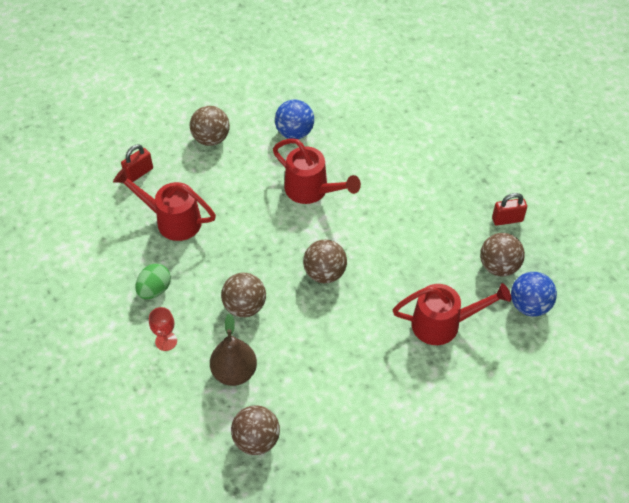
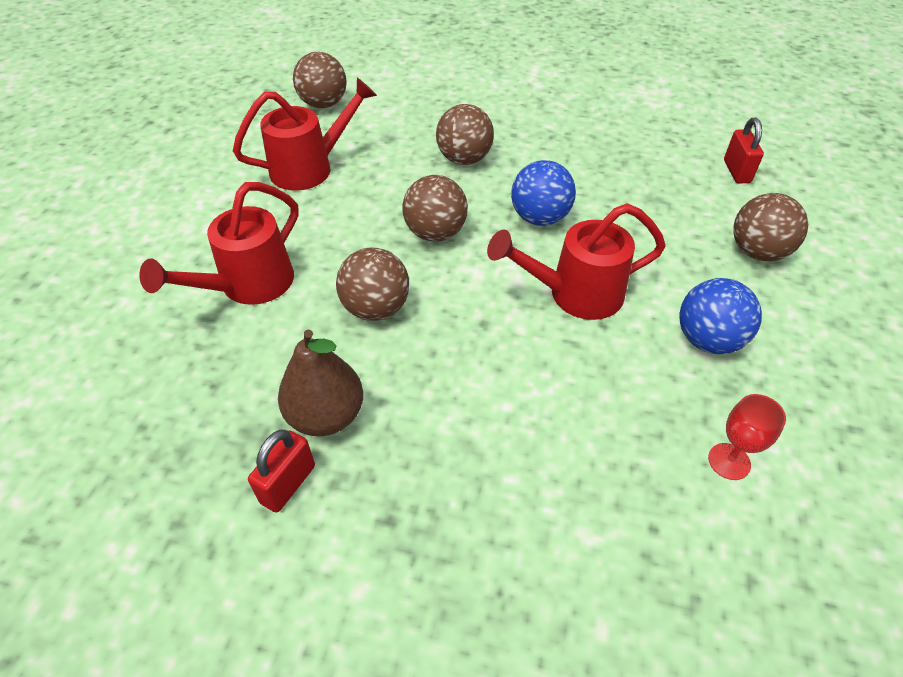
camera: 130 degrees right, 5 degrees down
(154, 290) = (551, 118): green egg -> none
(166, 341) = (483, 102): red goblet -> red goblet (729, 461)
(172, 220) = (636, 164): red watering can -> red watering can (310, 168)
(234, 372) = (401, 122): brown pear -> brown pear (326, 416)
(499, 266) = (238, 403): brown ball -> brown ball (376, 308)
(529, 305) = (150, 388): blue ball -> blue ball (539, 218)

